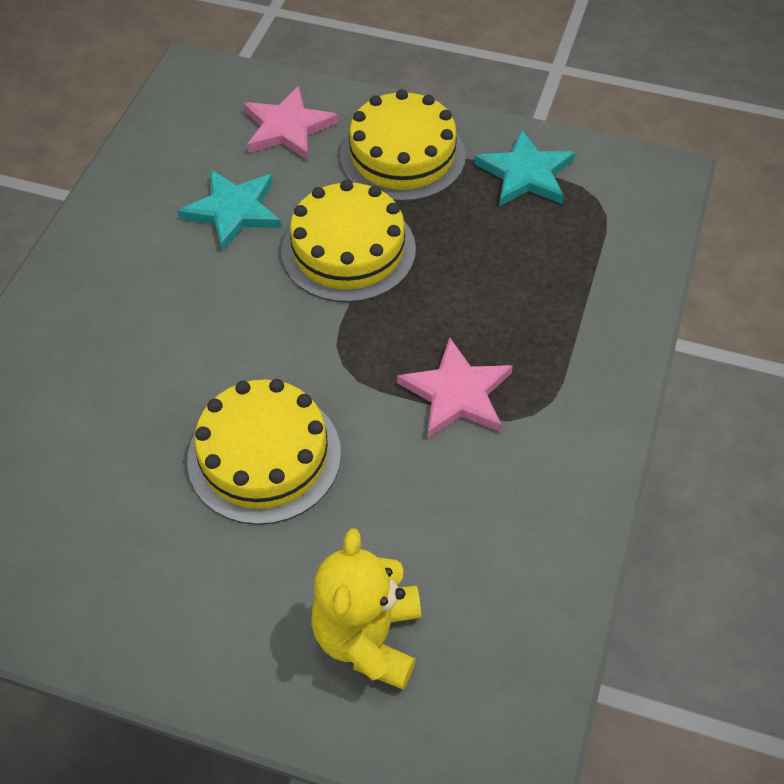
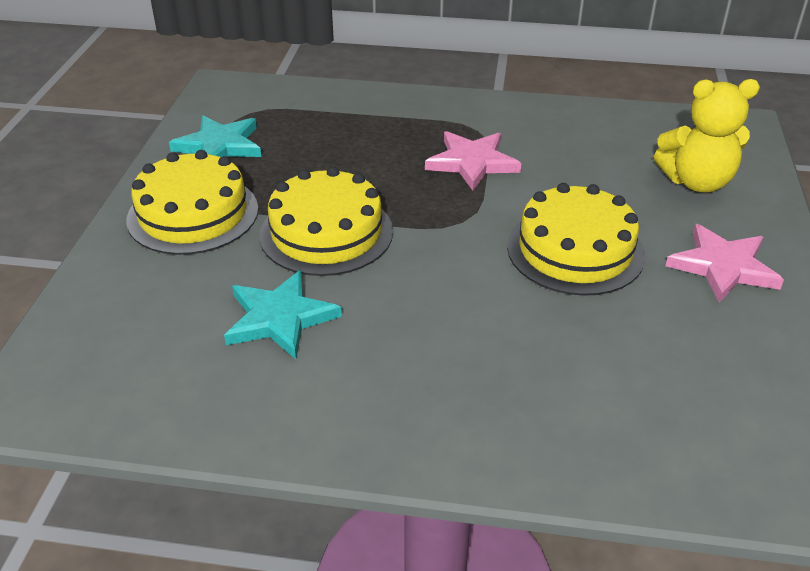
camera: 100 degrees left, 15 degrees down
(288, 128) = (142, 297): pink star -> pink star (723, 266)

